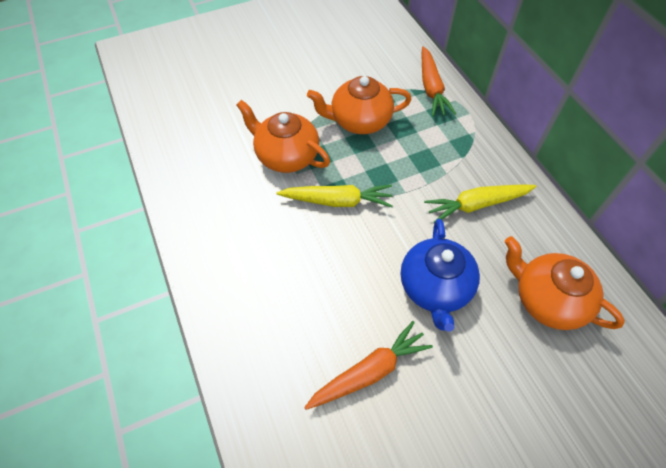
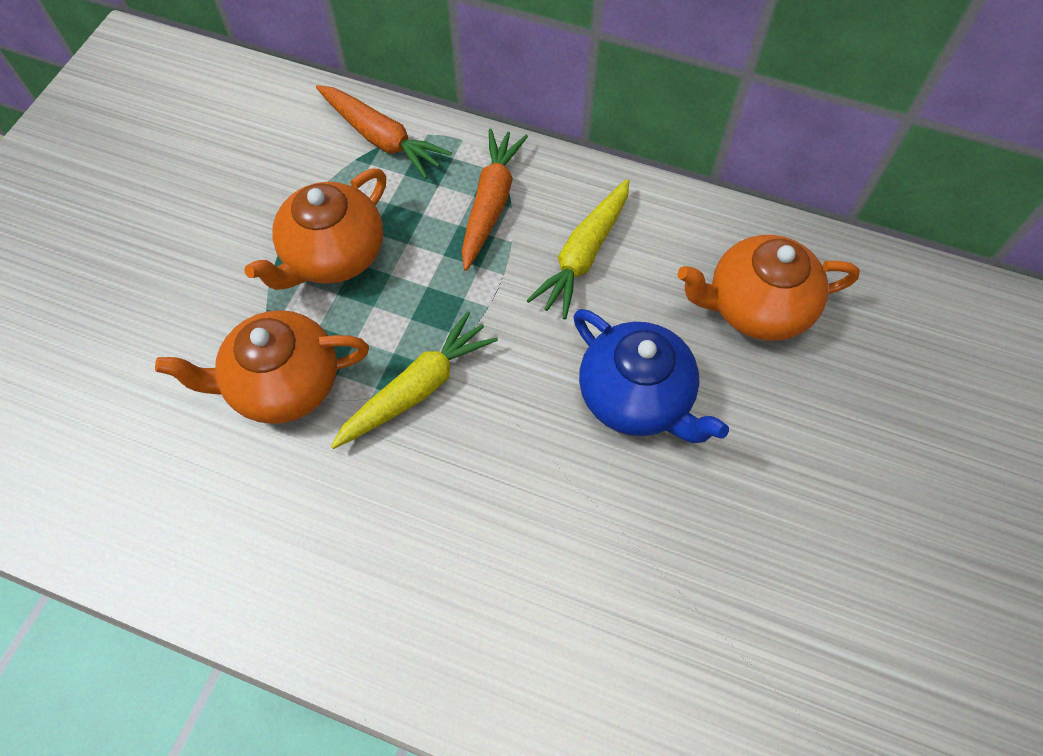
camera: 45 degrees left, 5 degrees up
(369, 371) = (665, 561): orange carrot -> orange carrot (490, 203)

